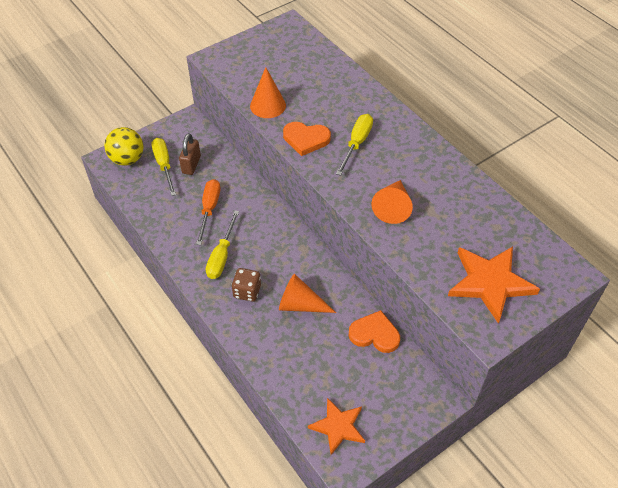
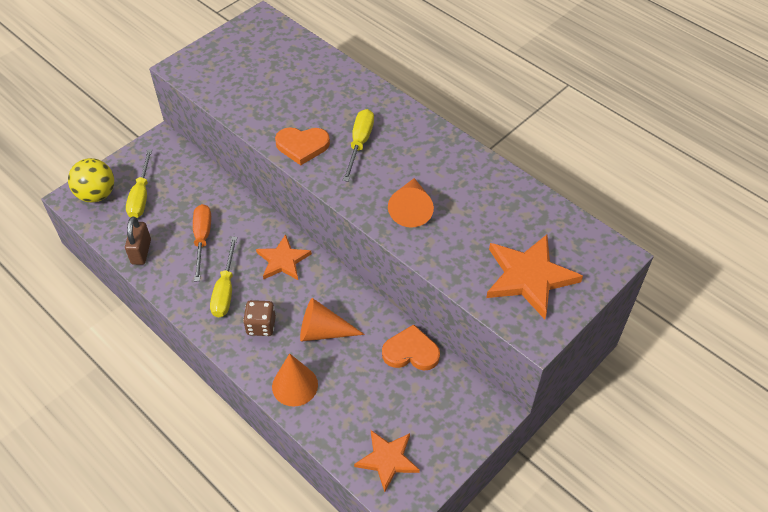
camera: 10 degrees left, 0 degrees up
(164, 165) = (141, 196): yellow screwdriver -> yellow screwdriver turned 150 degrees counterclockwise
(191, 165) = (173, 191): brown padlock -> brown padlock (141, 252)
(268, 105) = (253, 113): orange cone -> orange cone (295, 385)
(275, 237) = (283, 260): none -> orange star

